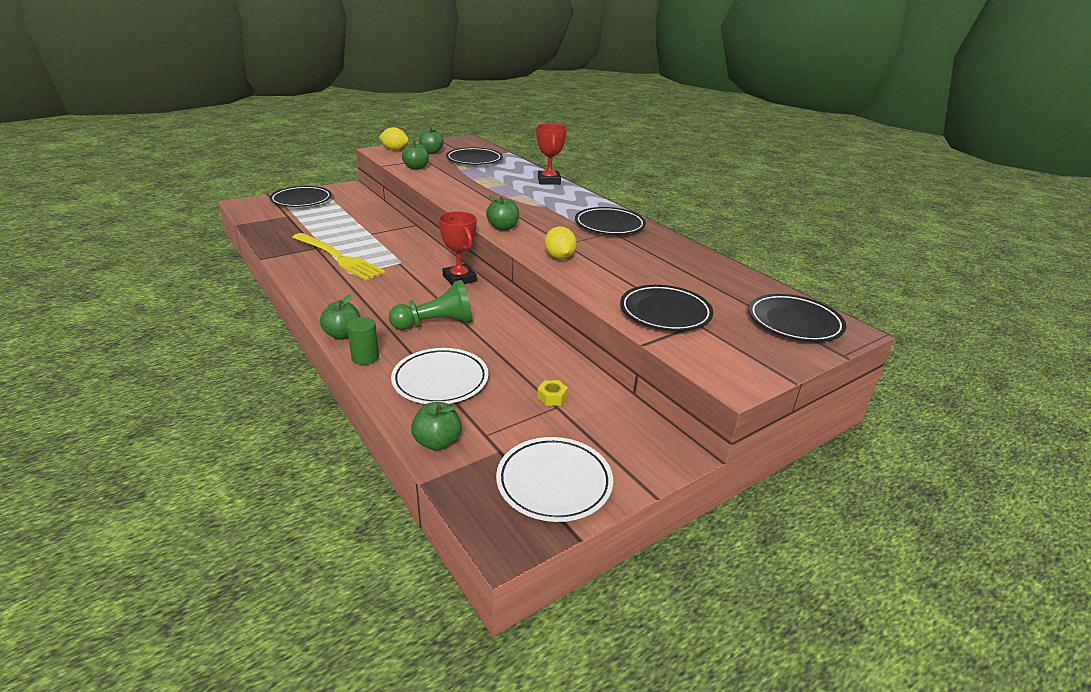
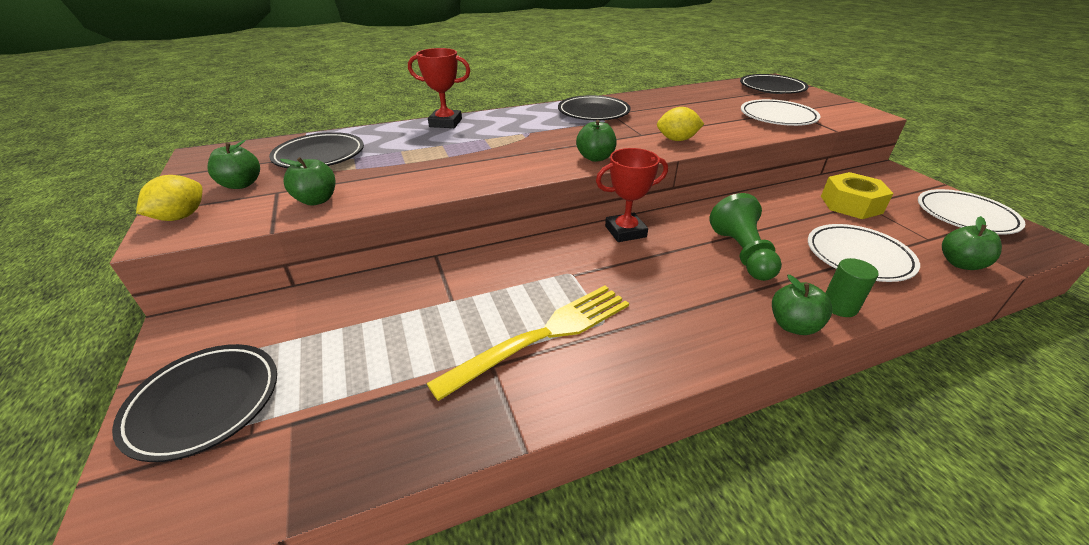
camera: 75 degrees left, 5 degrees up
(552, 397) = (851, 204): yellow nut -> yellow nut, size x2.22
(665, 313) = (777, 117): black plate -> white plate

